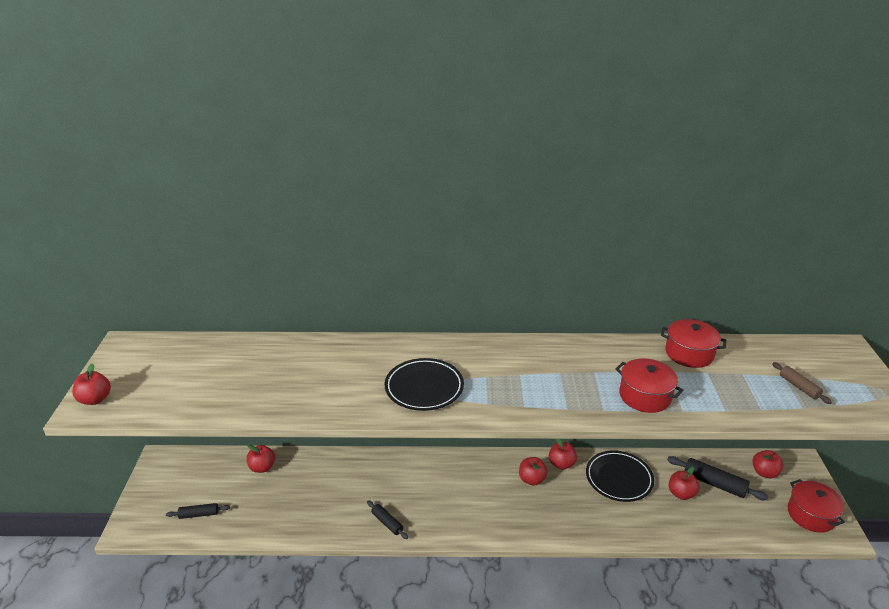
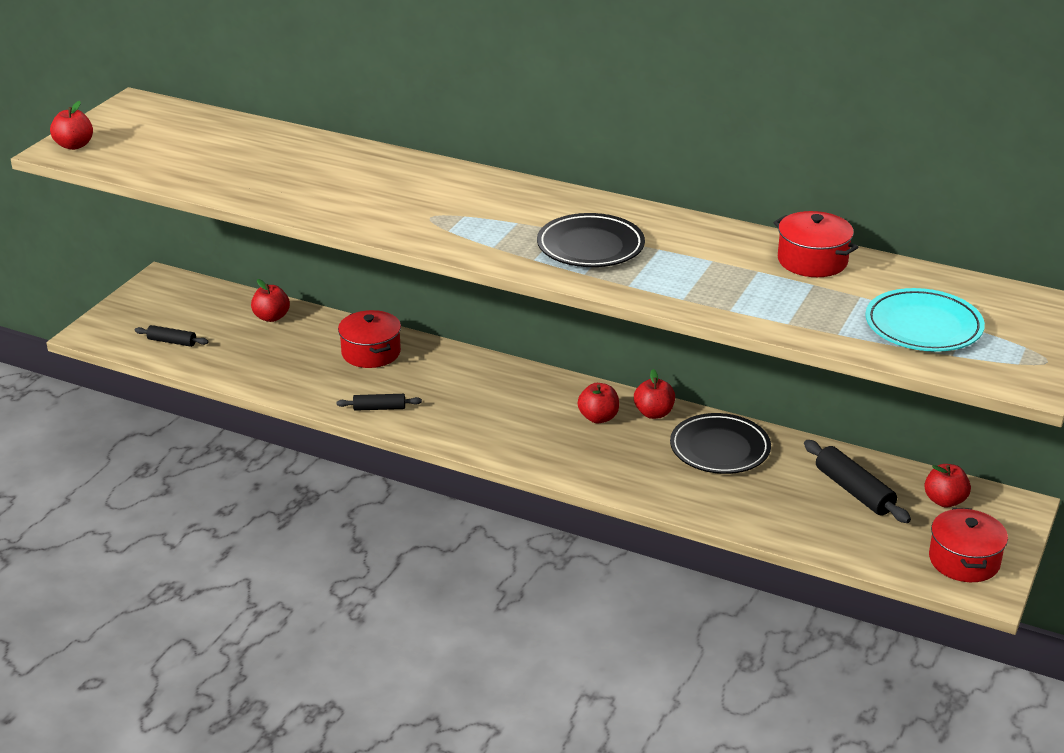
camera: 25 degrees right, 0 degrees up
(387, 523) = (379, 408): black rolling pin -> black rolling pin turned 75 degrees counterclockwise
(424, 388) = (432, 216): black plate -> black plate (590, 247)
(645, 396) = (698, 286): red pot -> red pot (371, 352)
(681, 494) = (793, 487): red apple -> none
(799, 387) = (923, 326): brown rolling pin -> turquoise plate

